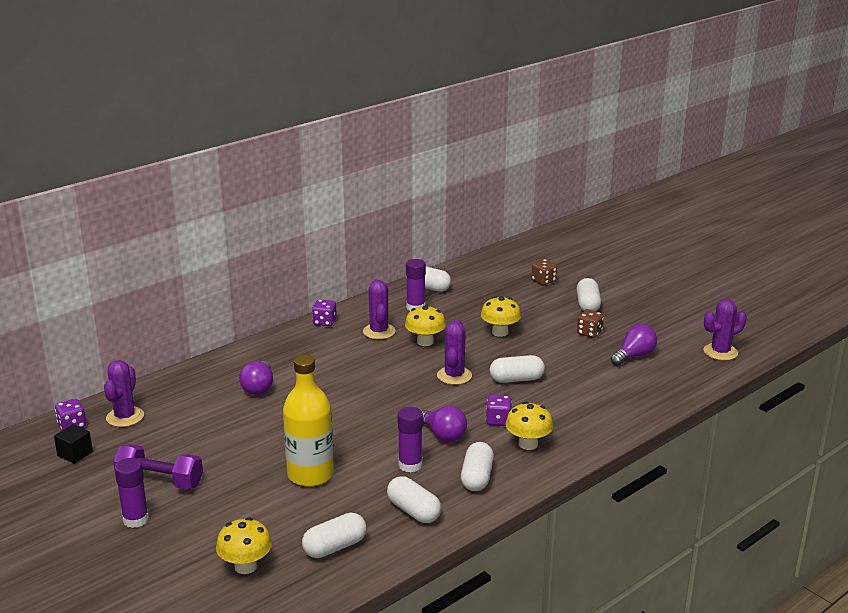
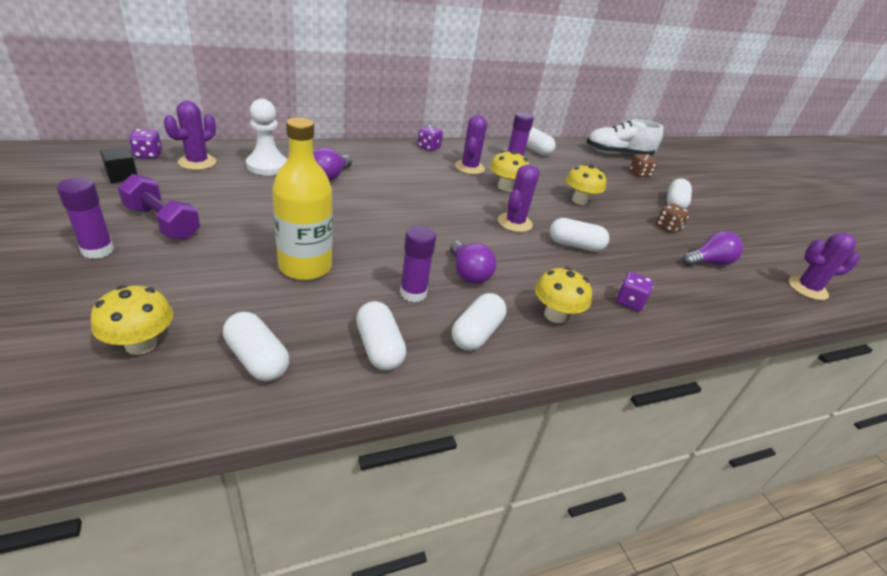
camera: 15 degrees right, 10 degrees up
(192, 398) = (267, 166): none -> white pawn
(335, 547) = (257, 359): white capsule -> white capsule turned 60 degrees clockwise
(498, 420) = (535, 279): purple dice -> purple dice (629, 302)
(513, 263) = (618, 154): none -> white shoe

